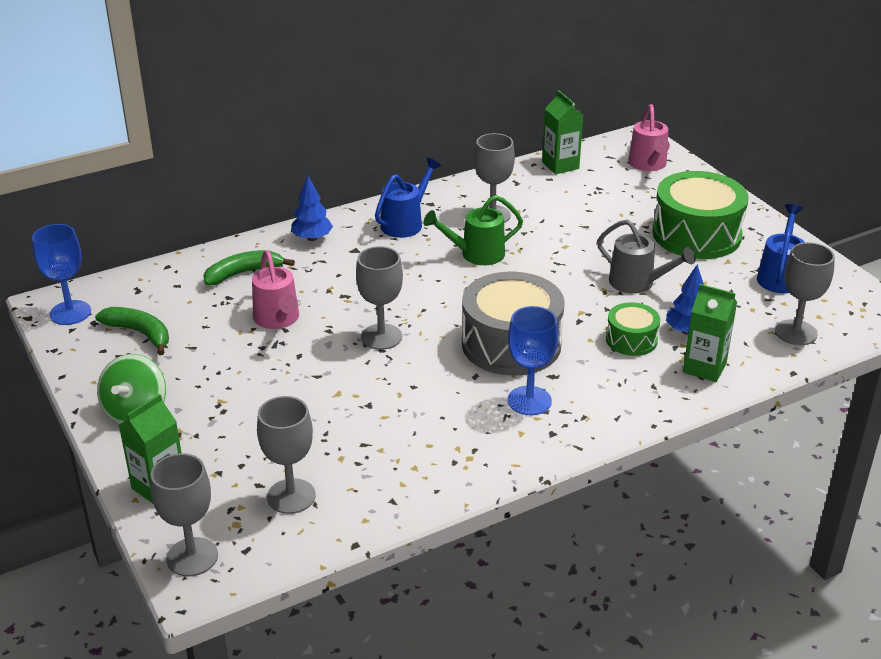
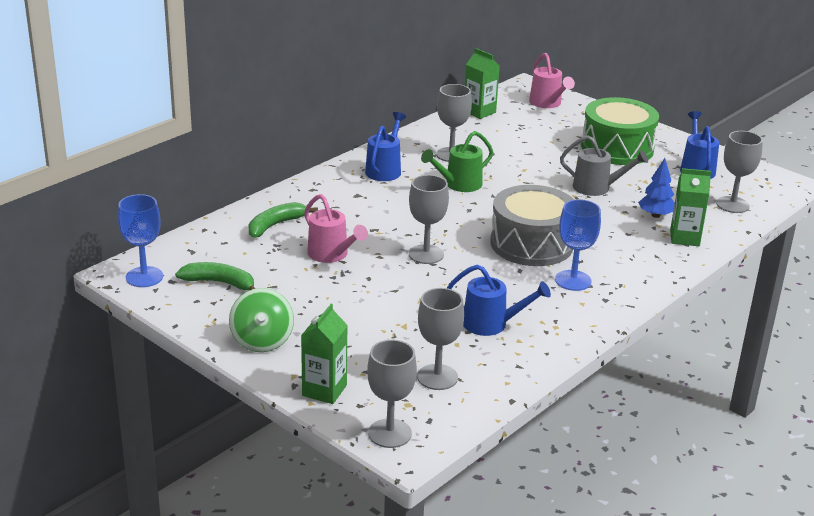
camera: 20 degrees left, 5 degrees down
(312, 238) = (315, 191): blue tree -> none
(397, 440) = (492, 324): none -> blue watering can
(631, 340) = (619, 227): green drum -> none

